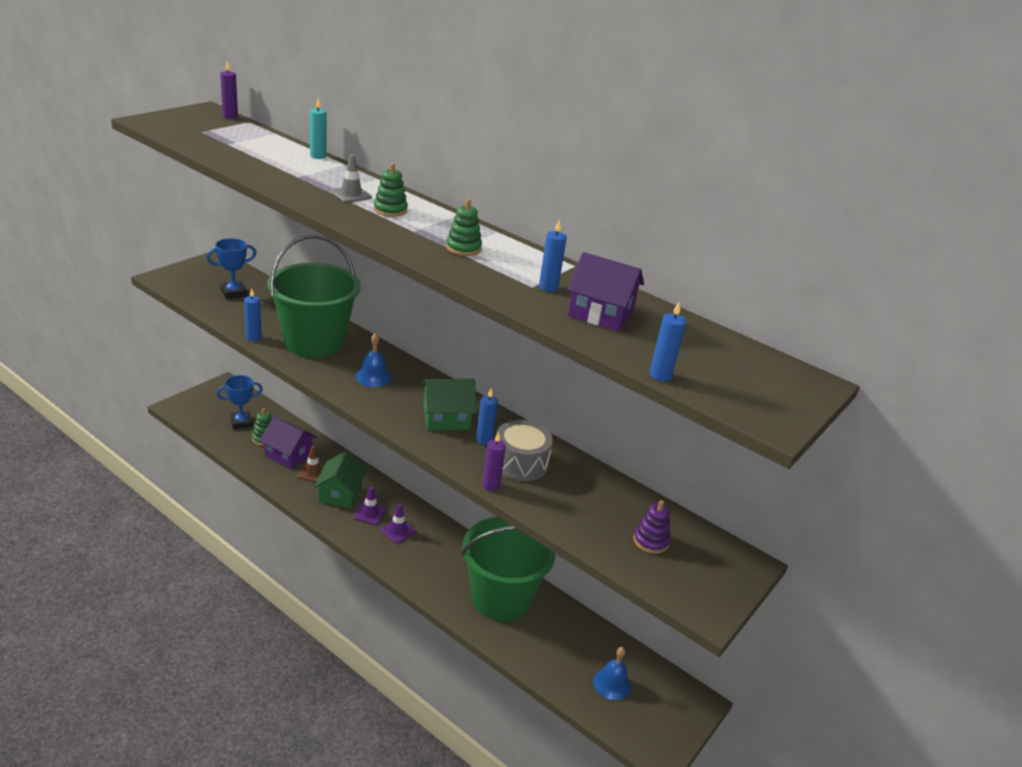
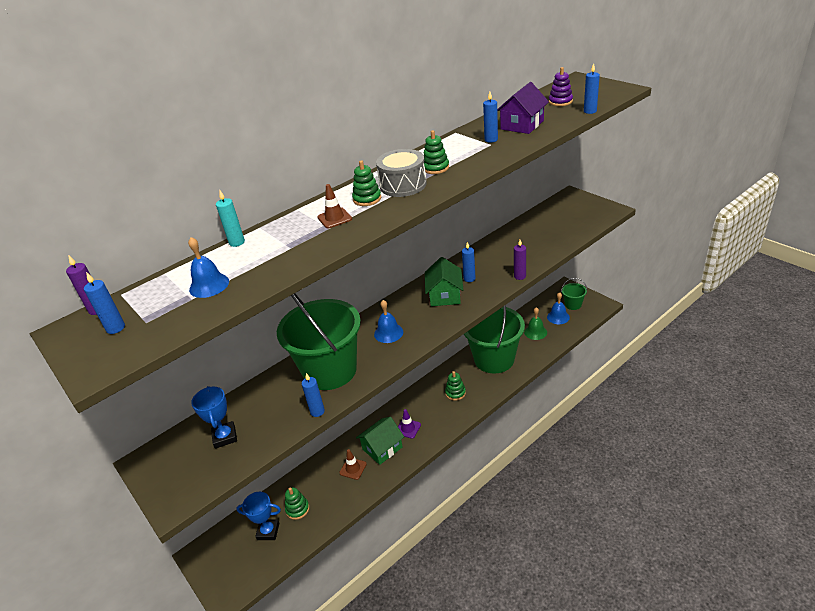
camera: 70 degrees left, 5 degrees up
(199, 123) = (115, 328): none -> blue candle
(241, 422) = (268, 531): blue trophy -> blue trophy turned 75 degrees counterclockwise
(246, 149) = (209, 285): none -> blue bell
(289, 454) = (325, 488): purple house -> none
(340, 493) = (382, 448): green house -> green house turned 60 degrees counterclockwise
(351, 195) = (334, 218): grey traffic cone -> brown traffic cone
(398, 531) = (428, 411): purple traffic cone -> none
(431, 556) = (455, 393): none -> green stacking toy
(520, 463) = (494, 264): grey drum -> grey drum (403, 185)
(568, 650) = (535, 332): none -> green bell
(650, 541) = (560, 222): purple stacking toy -> purple stacking toy (560, 102)
(650, 708) = (573, 304): none -> green bucket

